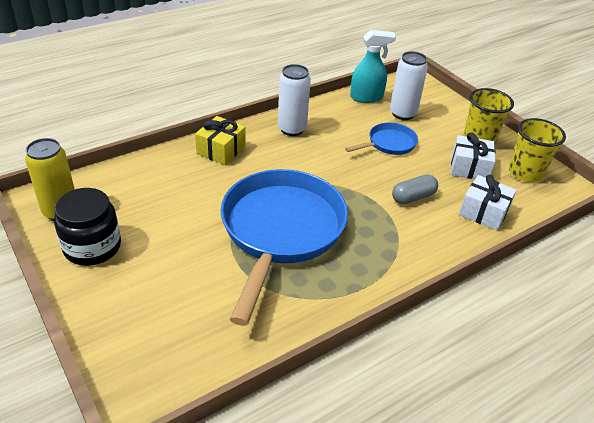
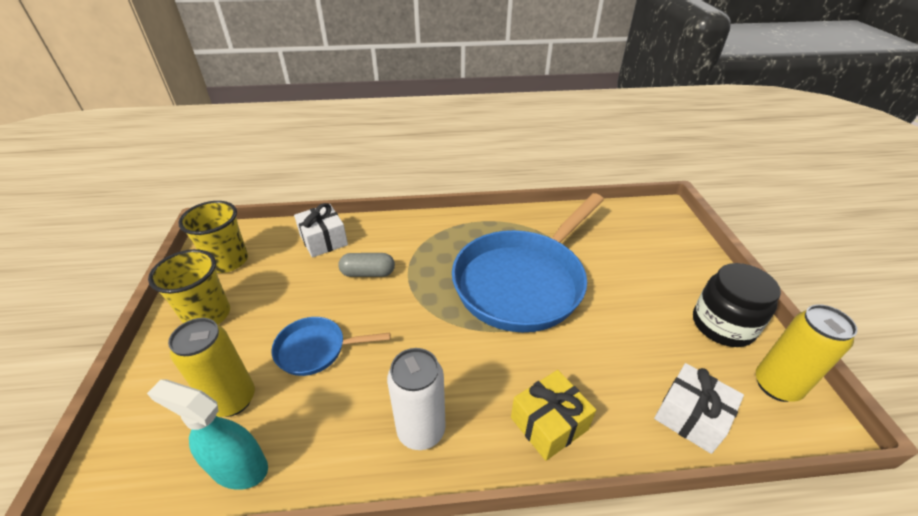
camera: 150 degrees left, 0 degrees up
(403, 114) = (233, 400): white can -> yellow can
(469, 168) = (272, 284): white gift -> white gift (691, 417)

